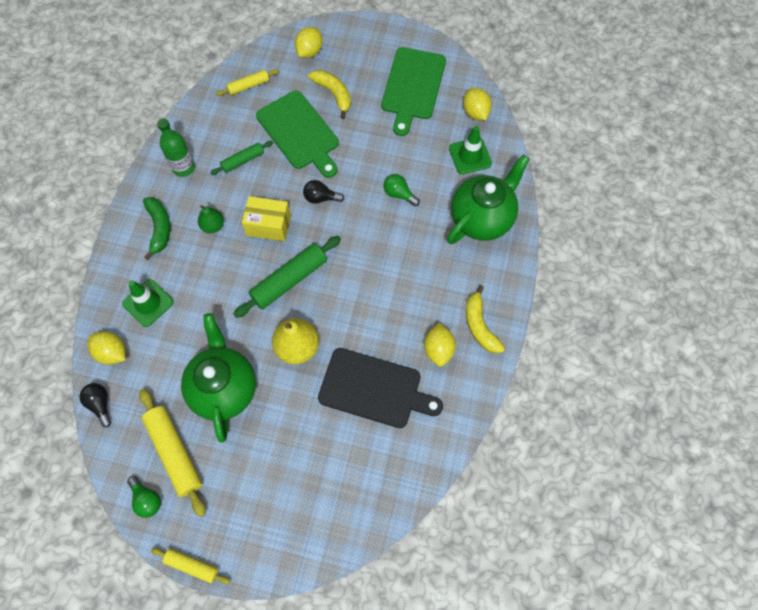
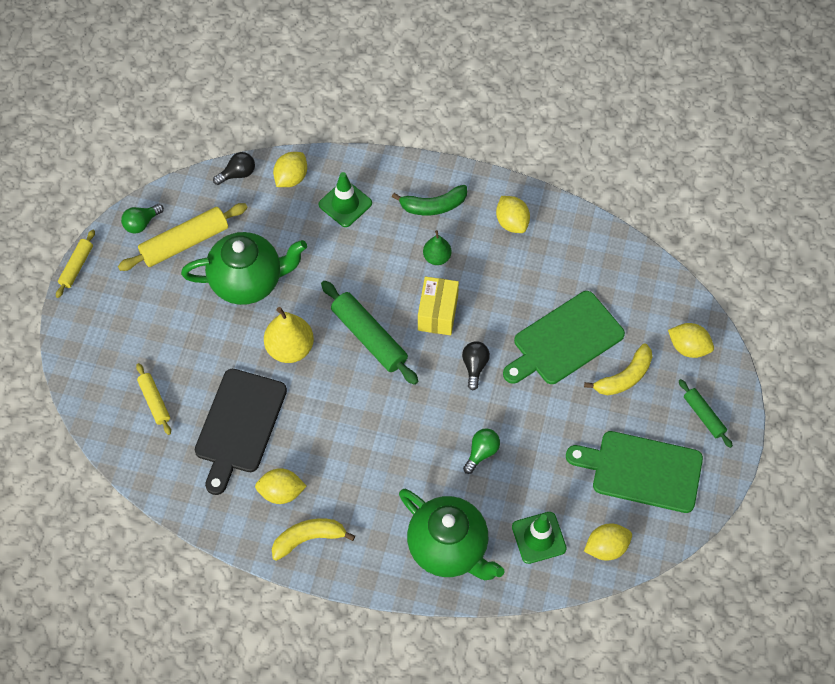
camera: 90 degrees right, 5 degrees down
(183, 167) = (512, 222): green bottle -> yellow lemon
(243, 160) = (523, 282): green rolling pin -> green rolling pin (704, 416)
(248, 86) = (630, 281): yellow rolling pin -> yellow rolling pin (154, 401)

